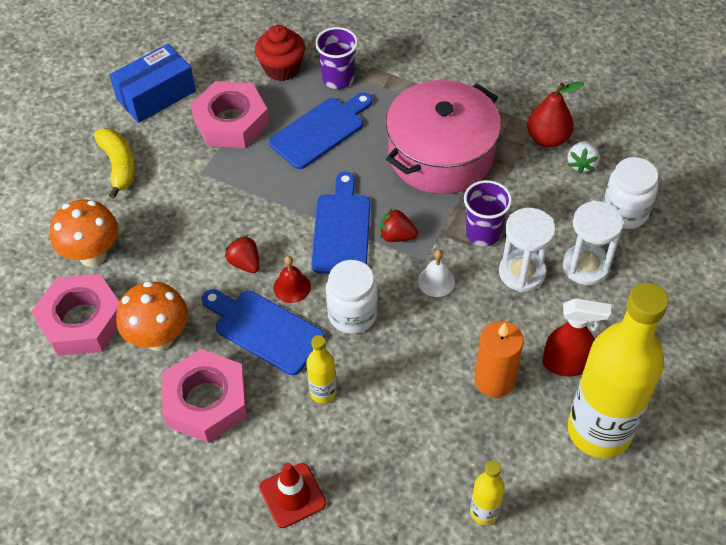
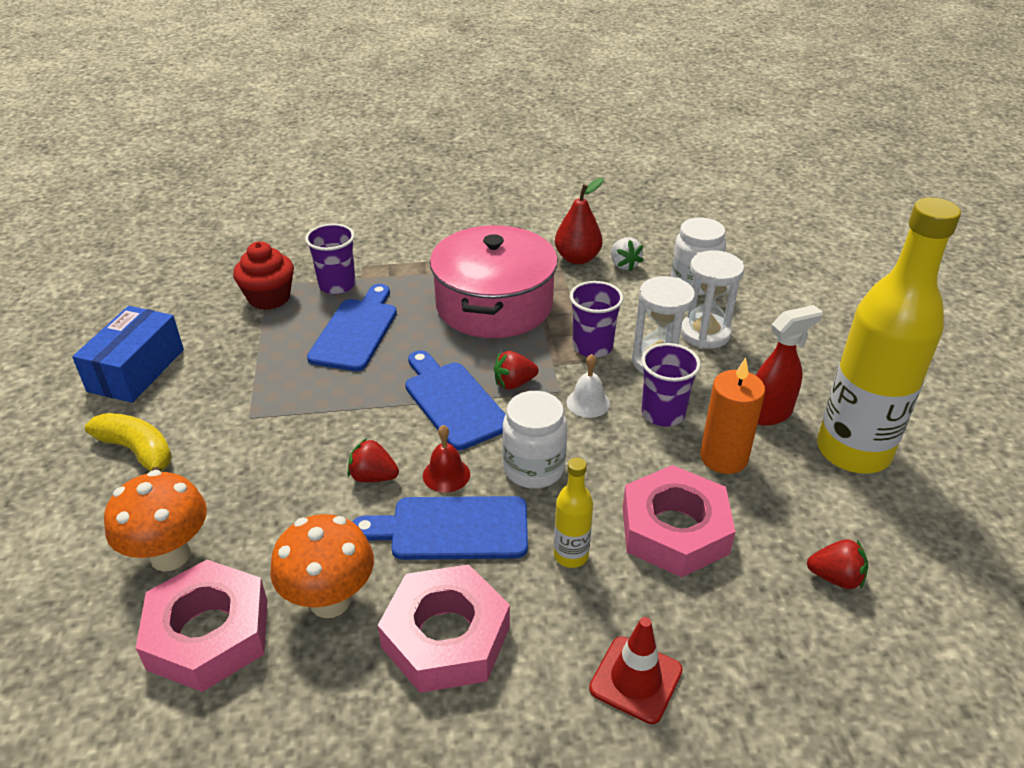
camera: 35 degrees left, 15 degrees down
(231, 122) = (248, 360): pink nut -> pink nut (675, 530)
(483, 320) = (663, 413): none -> purple cup
(484, 512) = (835, 577): yellow bottle -> red strawberry

